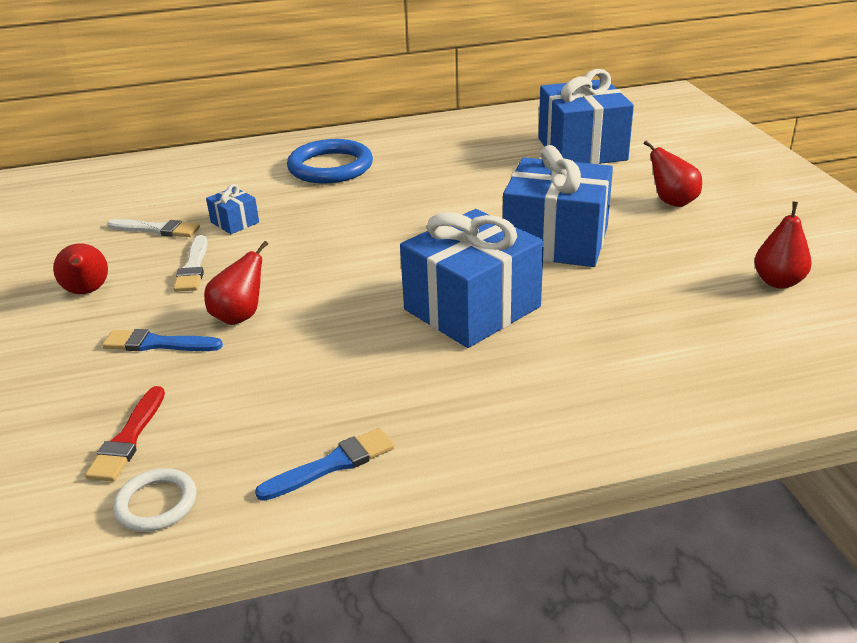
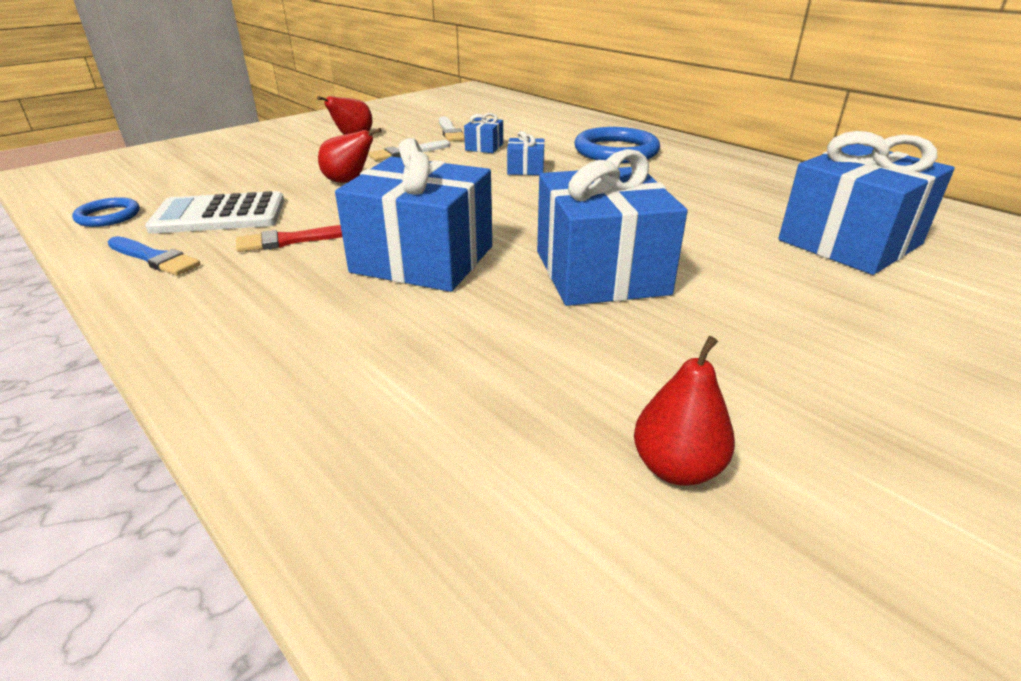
camera: 60 degrees right, 0 degrees up
(128, 439) = (182, 190): red brush -> red brush (292, 240)
(156, 504) = (108, 216): white ring -> blue ring
(157, 344) = (299, 169): blue brush -> none
(248, 413) = (219, 215): none -> white calculator
(324, 217) = (525, 169): none -> blue gift
(672, 202) = (805, 328): red pear -> none

